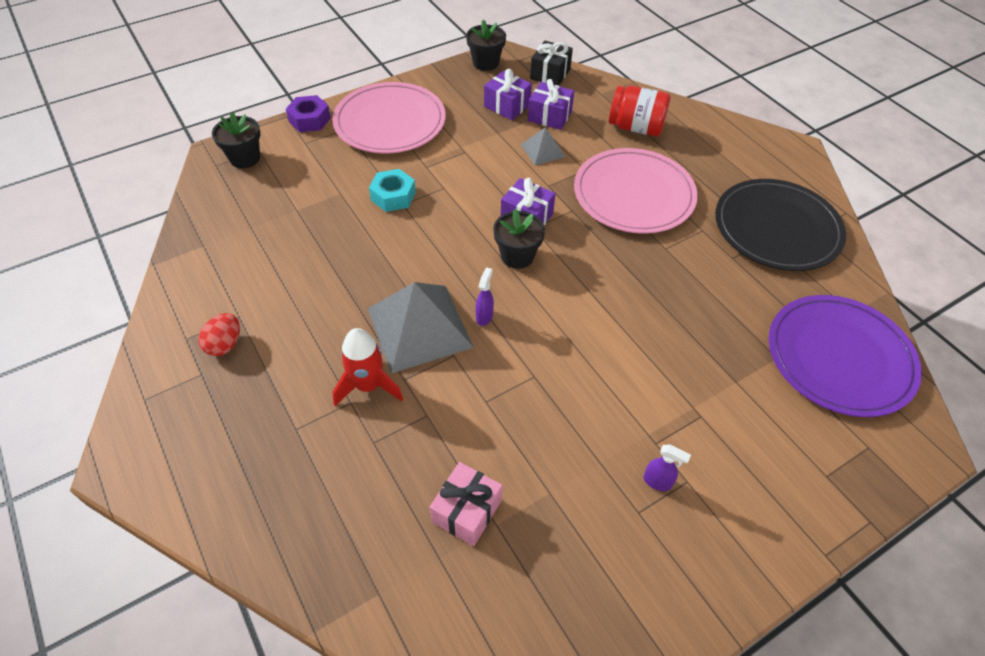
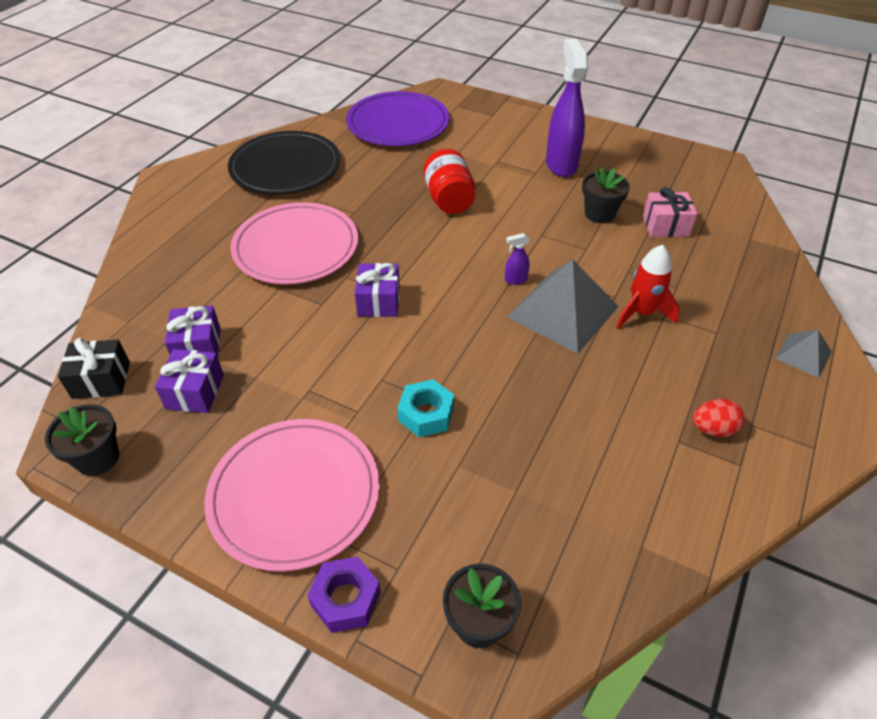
camera: 120 degrees left, 5 degrees down
(517, 256) = (433, 288): black flower pot -> black flower pot (599, 214)
(543, 150) = (266, 328): grey pyramid -> grey pyramid (803, 355)
(636, 128) = (185, 276): red jar -> red jar (449, 200)
(657, 482) = (561, 164): purple spray bottle -> purple spray bottle, size x2.46

